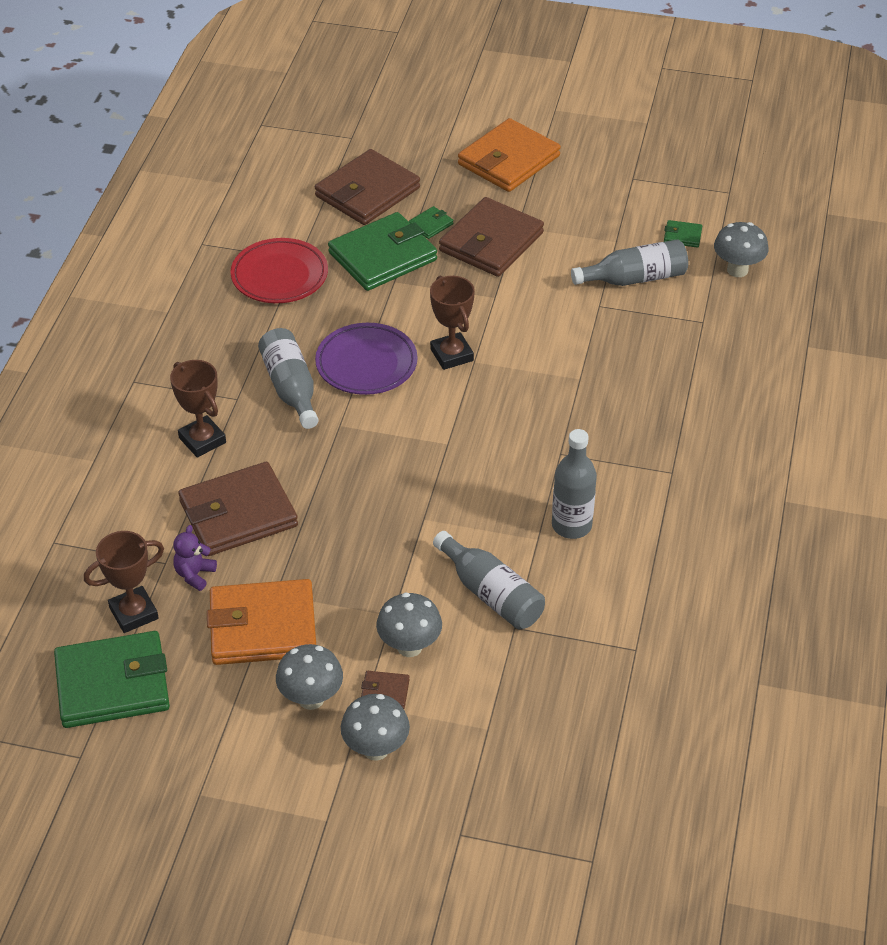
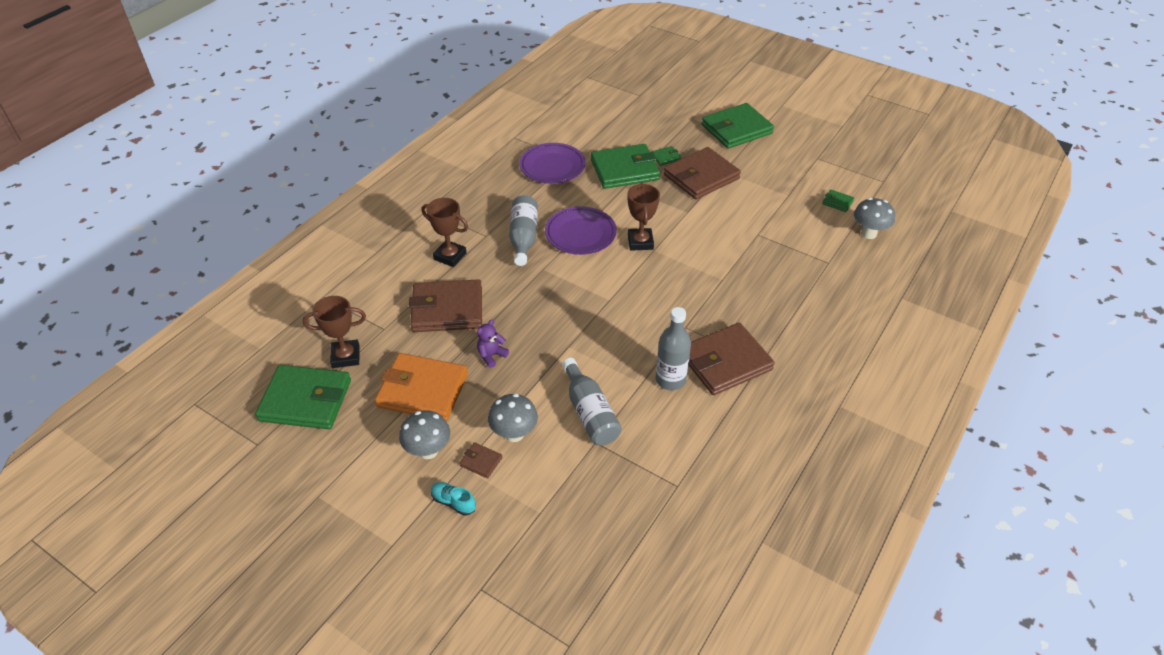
camera: 20 degrees right, 0 degrees up
(194, 574) = (398, 342): purple teddy bear -> purple teddy bear (491, 355)
(202, 440) = (450, 256): brown trophy -> brown trophy turned 45 degrees counterclockwise
(279, 276) = (552, 167): red plate -> purple plate
(367, 192) = (634, 129): brown wallet -> brown wallet (725, 362)
(376, 749) = (453, 502): grey mushroom -> turquoise shoe
(508, 160) = (736, 129): orange wallet -> green wallet
(635, 278) = (791, 222): grey bottle -> none

